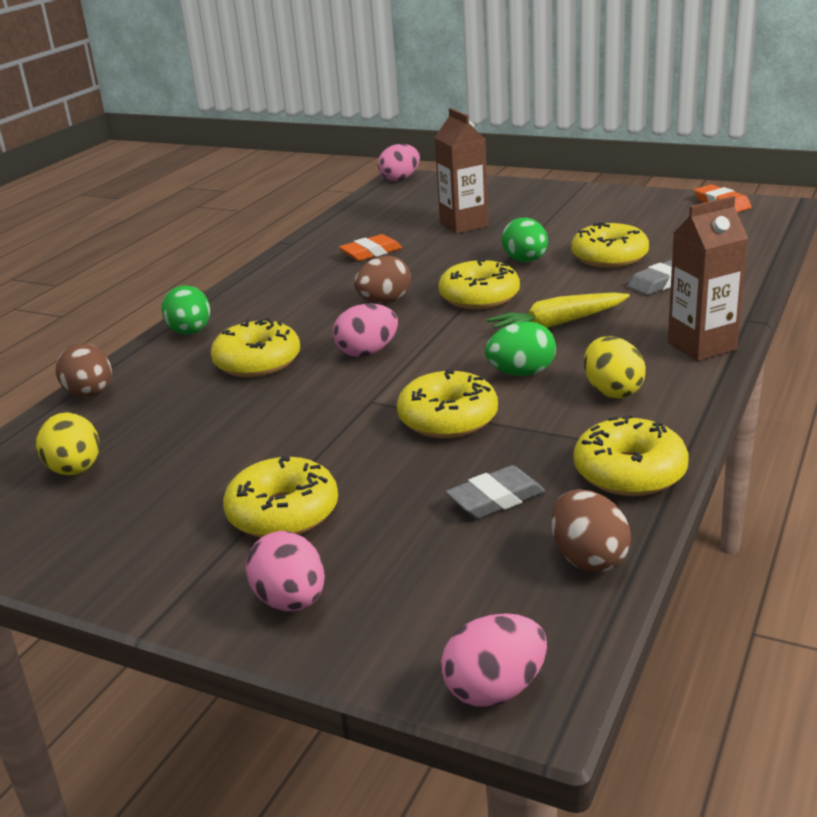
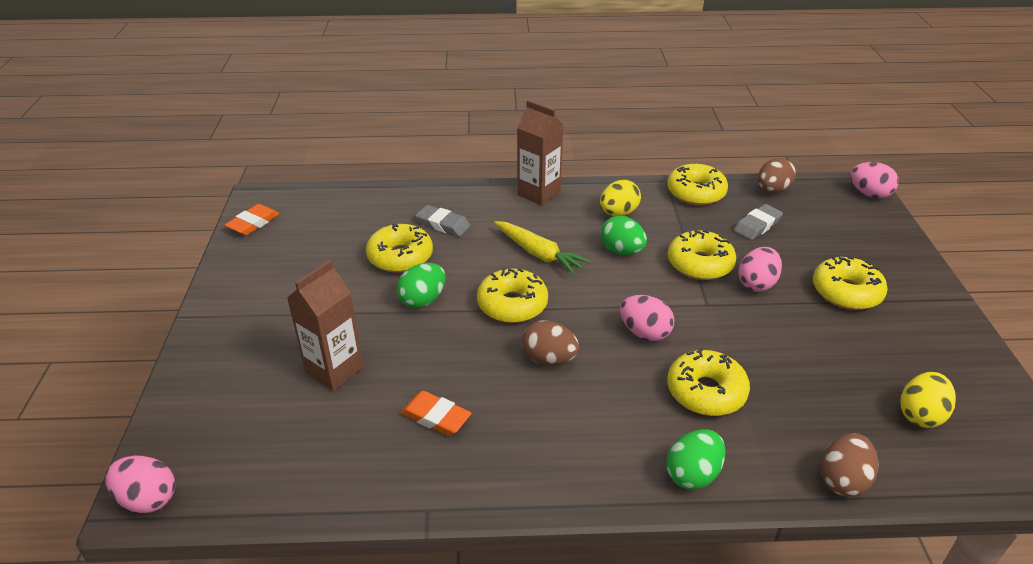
camera: 120 degrees left, 10 degrees up
(291, 601) = (895, 261): pink egg -> pink egg (756, 284)
(495, 498) = (757, 225): grey eraser -> grey eraser turned 75 degrees counterclockwise

